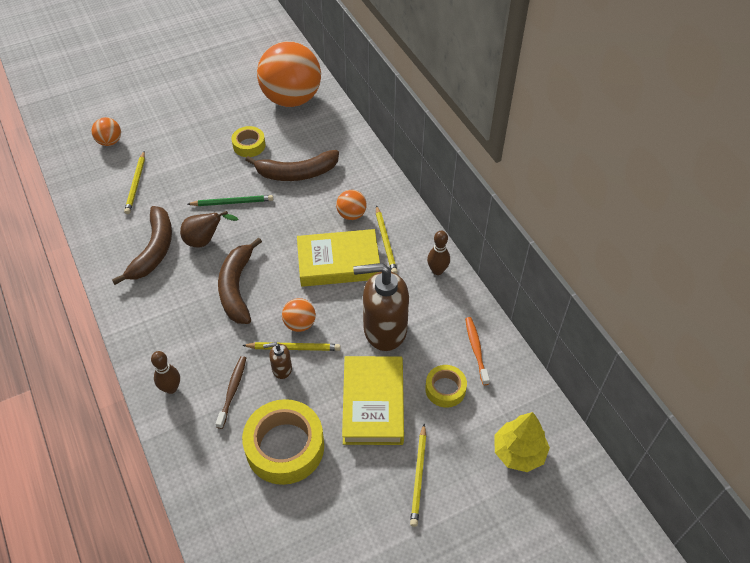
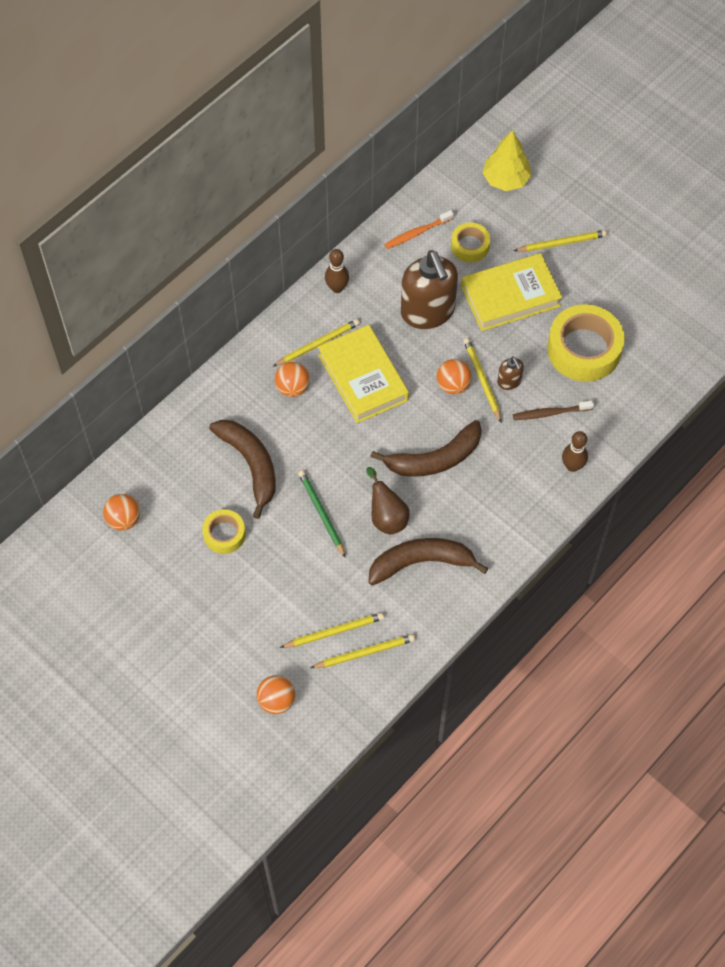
camera: 110 degrees left, 10 degrees up
(108, 196) = (365, 652): none -> yellow pencil
(291, 99) = (124, 519): orange ball -> orange ball, size x0.43

